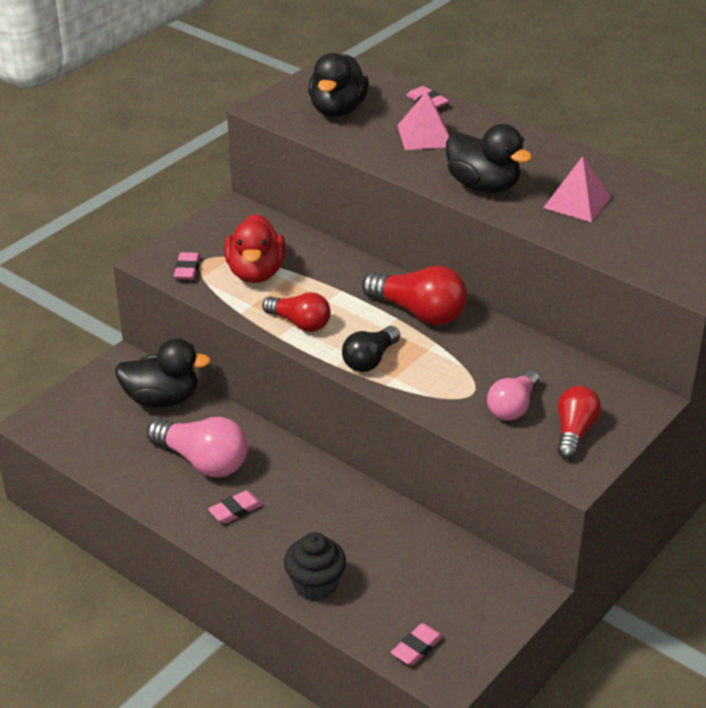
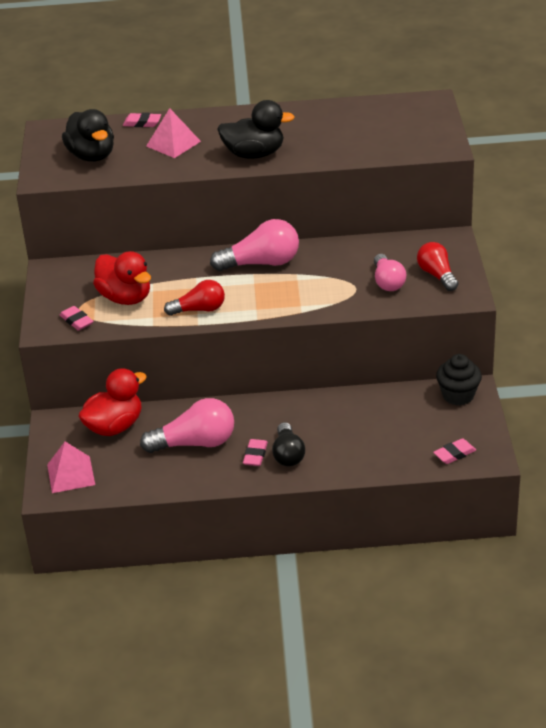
camera: 40 degrees left, 0 degrees up
(162, 399) = (114, 426): black duck -> red duck
(315, 585) = (358, 461): black cupcake -> black cupcake (458, 395)
(370, 360) = (272, 305): black light bulb -> black light bulb (288, 454)
(417, 647) = (454, 454): pink eraser -> pink eraser turned 60 degrees clockwise
(419, 312) = (261, 263): red light bulb -> pink light bulb
(577, 202) = (321, 136): pink pyramid -> pink pyramid (71, 474)

